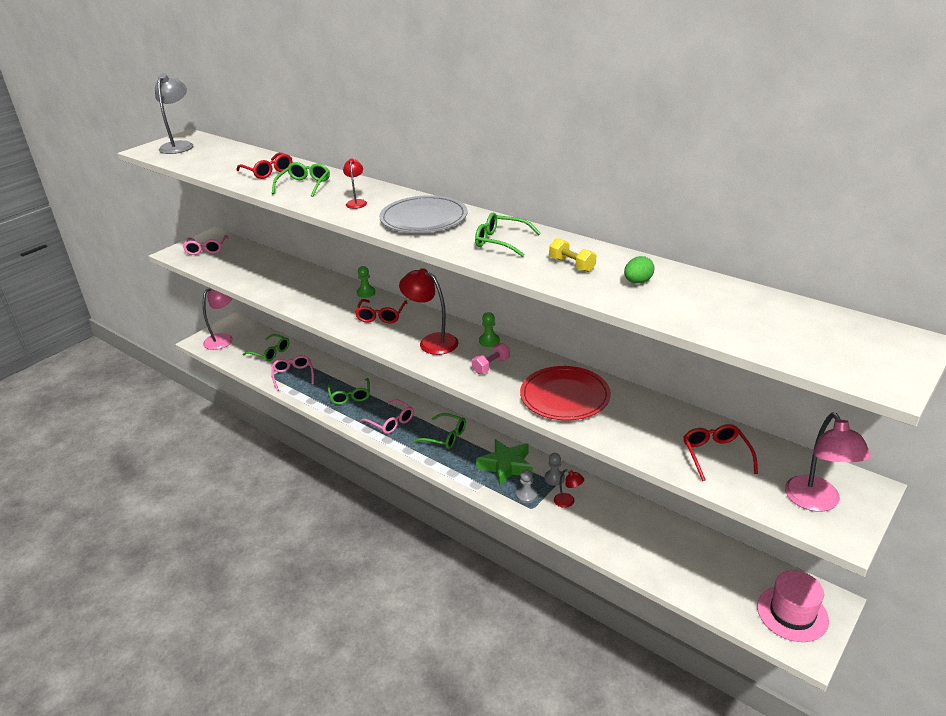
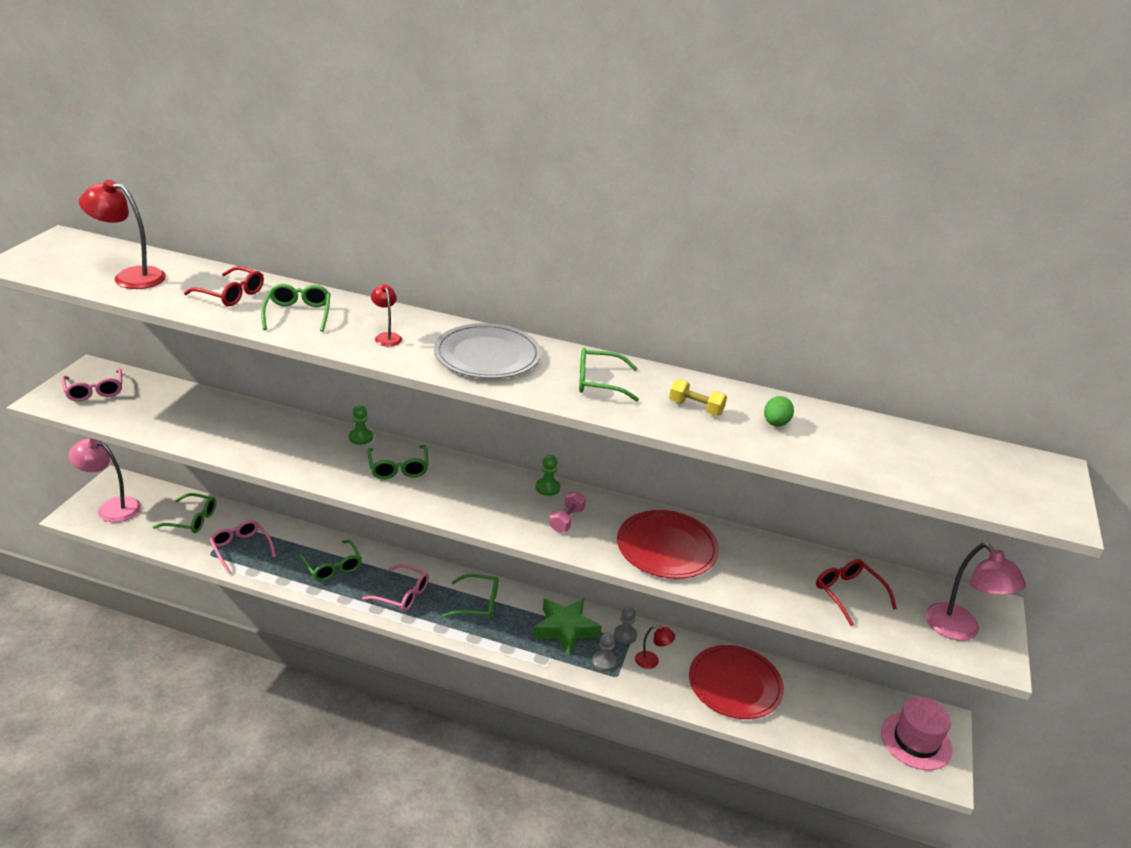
camera: 25 degrees left, 0 degrees up
(179, 145) = (62, 255): grey lamp -> none
(223, 339) = (111, 507): pink lamp -> pink lamp turned 90 degrees counterclockwise
(381, 316) = (398, 468): red glasses -> green glasses
(432, 342) = (480, 496): red lamp -> red lamp (130, 276)
(634, 533) = (735, 684): none -> red plate

